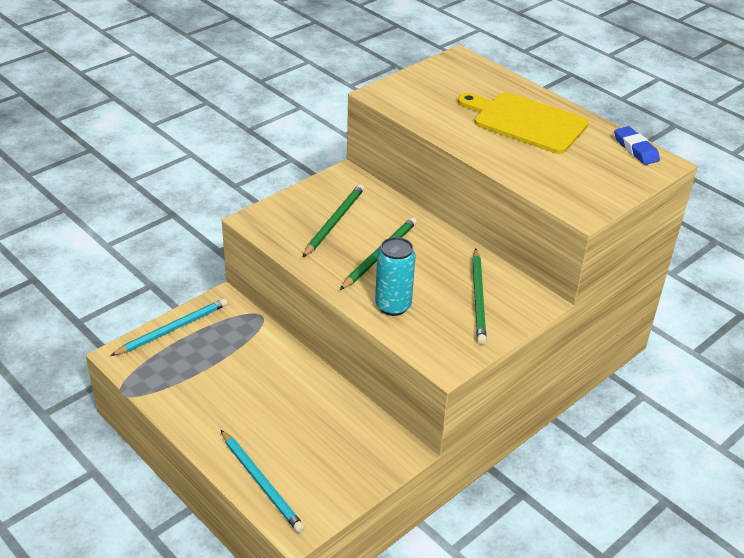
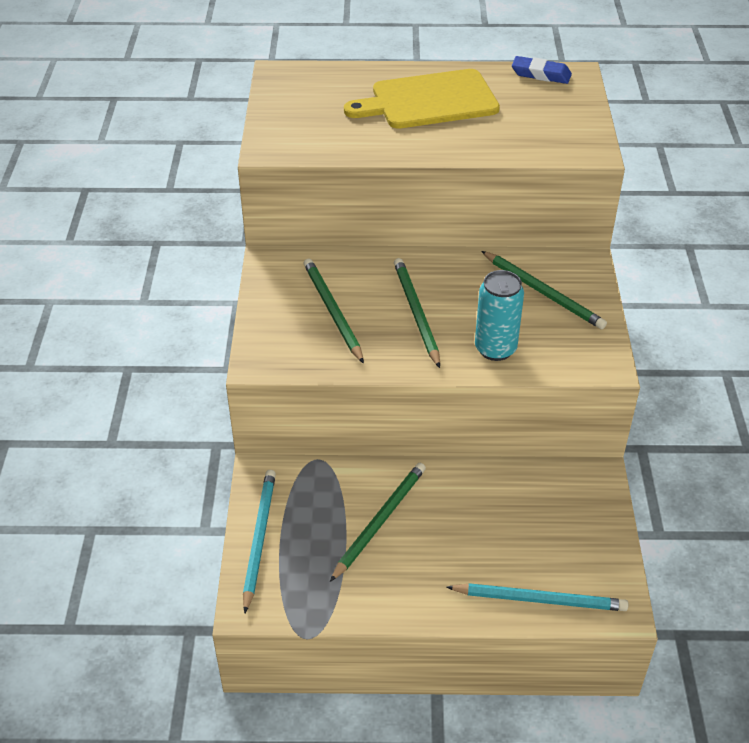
camera: 45 degrees left, 5 degrees up
(243, 371) = (380, 521): none -> green pencil

